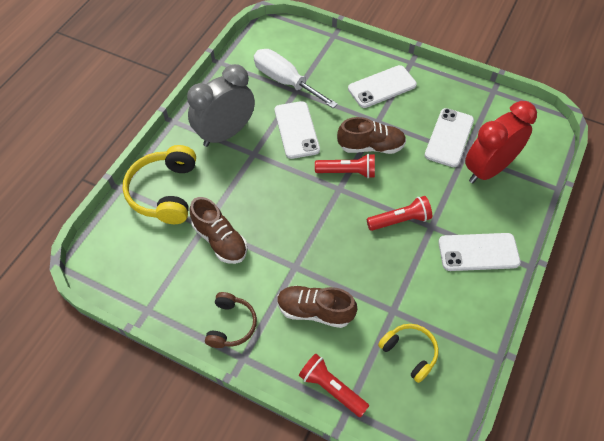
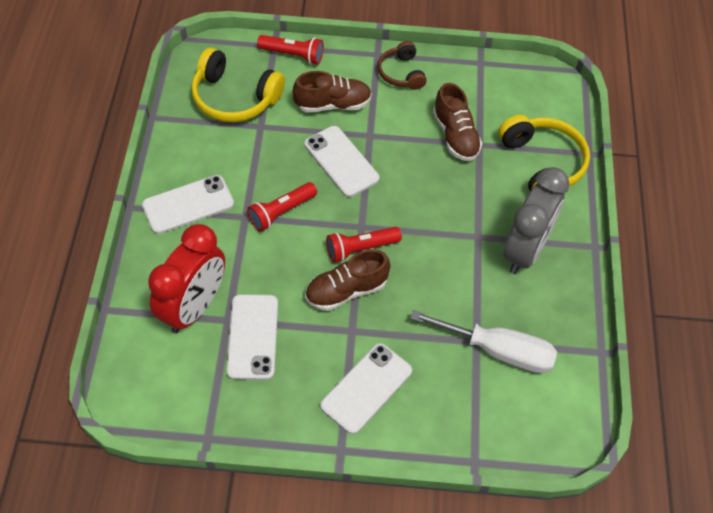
camera: 155 degrees right, 0 degrees up
(220, 240) = (455, 136): brown shoe -> brown shoe turned 135 degrees counterclockwise
(296, 130) = (445, 283): white phone -> white phone (341, 161)
(410, 353) = (234, 98): yellow headphones -> yellow headphones, size x1.66

